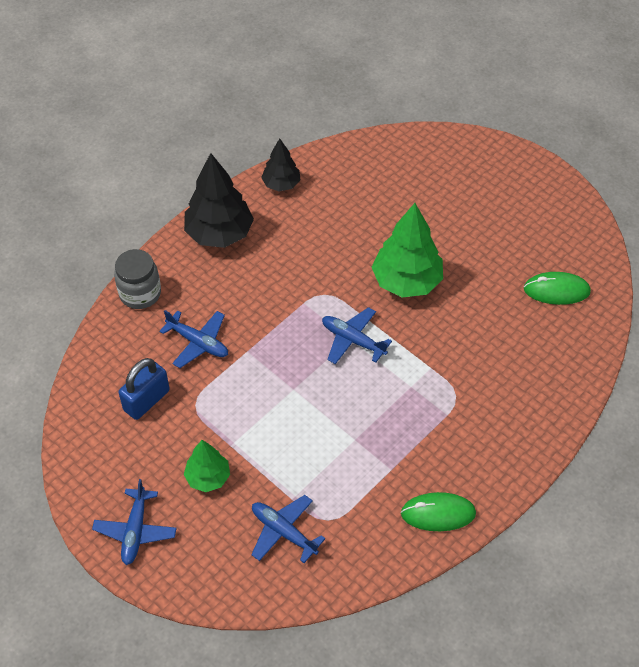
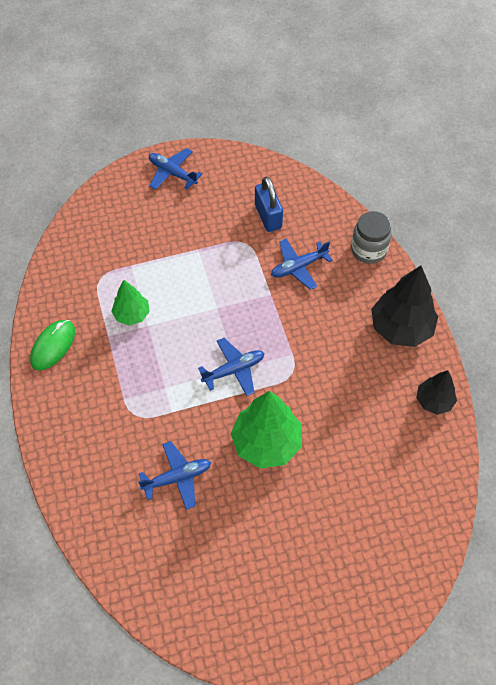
camera: 120 degrees right, 5 degrees up
(208, 477) = (182, 225): green tree -> green tree (132, 314)
(283, 532) = (111, 249): blue plane -> blue plane (177, 477)
(556, 290) = (179, 565): green mouse -> none

